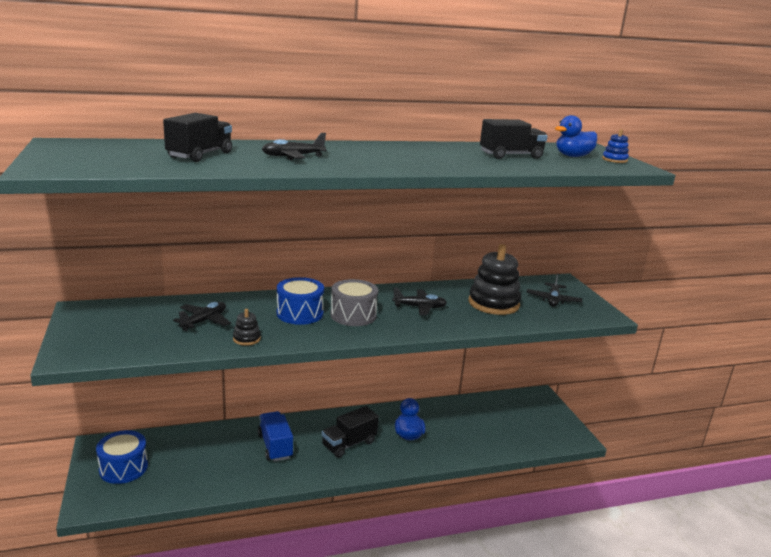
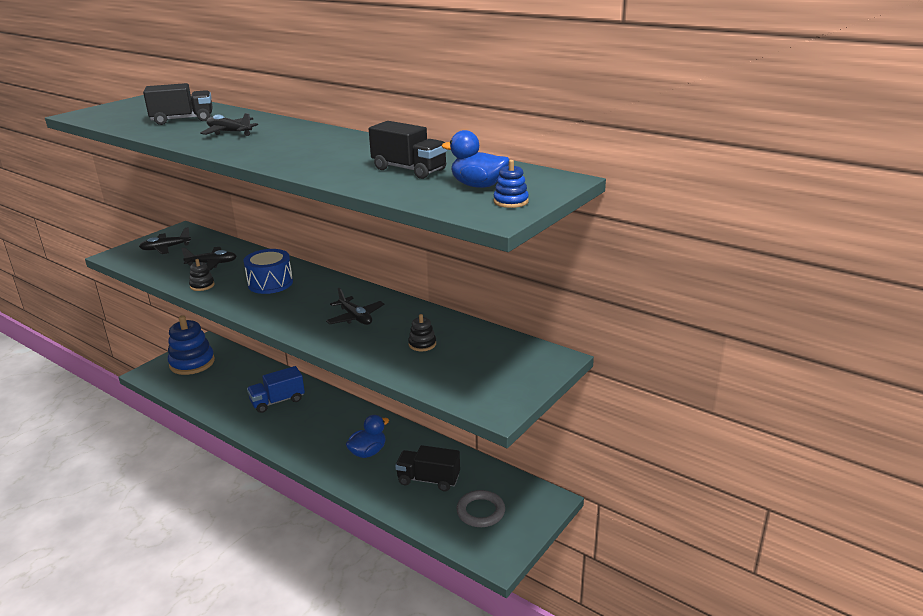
camera: 55 degrees right, 5 degrees up
(123, 468) = (192, 363): blue drum -> blue stacking toy
(275, 446) = (278, 401): blue truck -> blue truck turned 150 degrees counterclockwise
(349, 444) = (319, 430): black truck -> black truck (428, 479)
(353, 315) = (297, 300): grey drum -> none
(493, 303) = (422, 344): black stacking toy -> black stacking toy, size x0.45
(526, 422) = (480, 511): none -> grey ring
(553, 300) = (487, 369): black plane -> black plane (165, 248)

